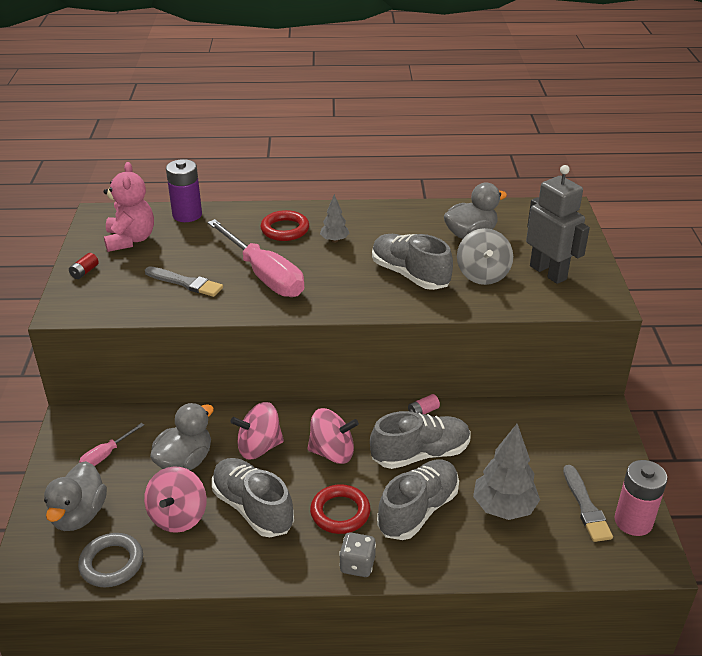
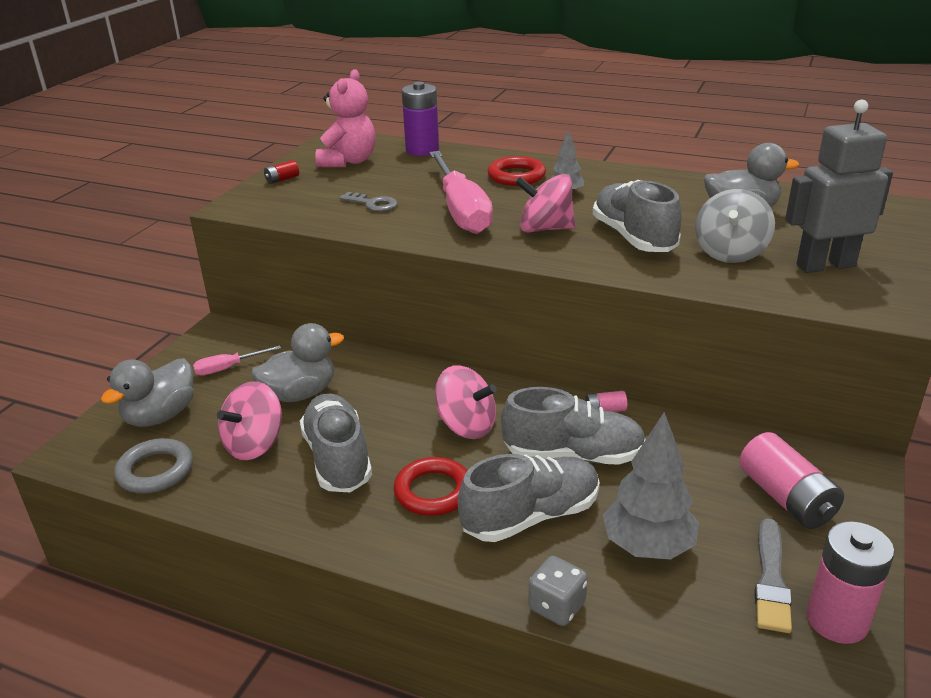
camera: 25 degrees right, 5 degrees down
(186, 283) = (372, 204): grey brush -> grey key
(259, 447) = (387, 400): pink spinning top -> pink spinning top (545, 229)
(357, 565) = (415, 555): grey dice -> grey dice (557, 606)
(548, 272) = (825, 265): grey robot -> grey robot turned 90 degrees counterclockwise
(569, 446) = (786, 498): none -> pink battery

